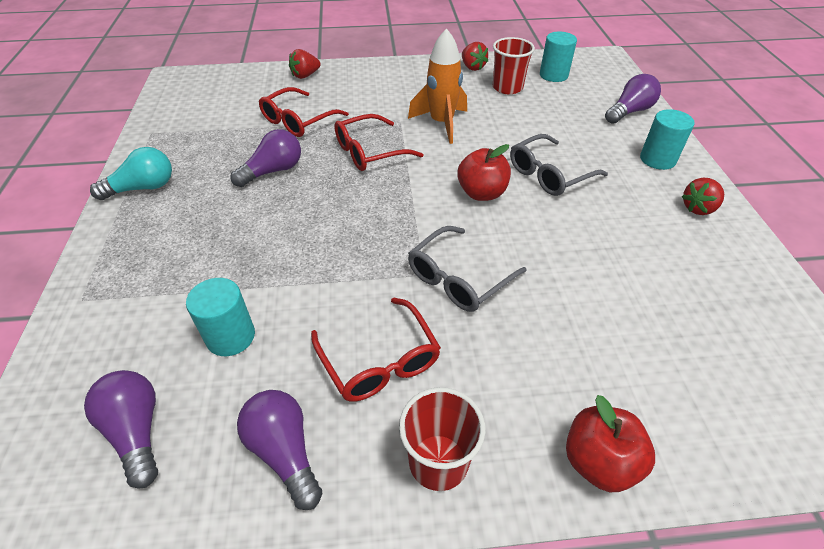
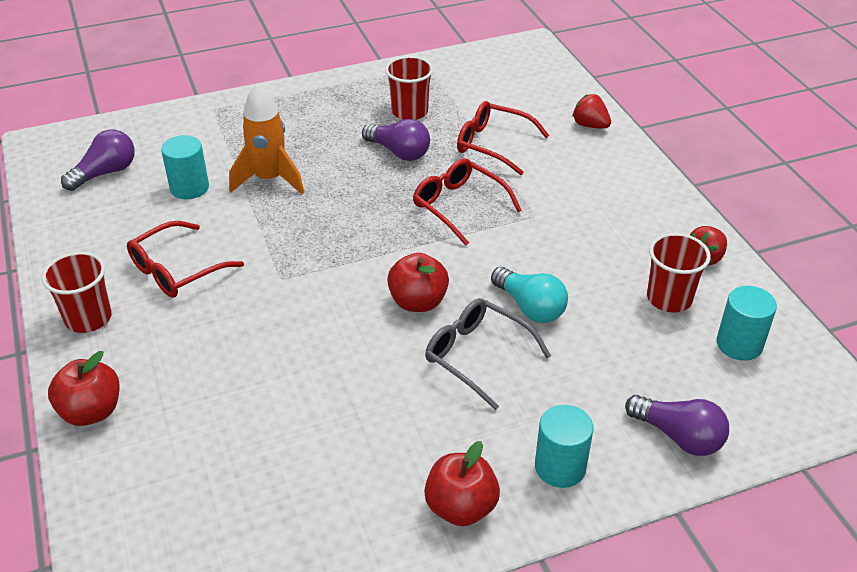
camera: 75 degrees right, 5 degrees down
(143, 188) = (346, 90): turquoise light bulb -> turquoise light bulb (530, 307)
(215, 155) = (409, 112): none -> red cup
(284, 452) = (93, 241): purple light bulb -> none
(441, 123) = (544, 250): orange rocket -> orange rocket (270, 179)
(459, 278) = (281, 302): grey glasses -> none
(698, 208) = (461, 507): red strawberry -> red apple

